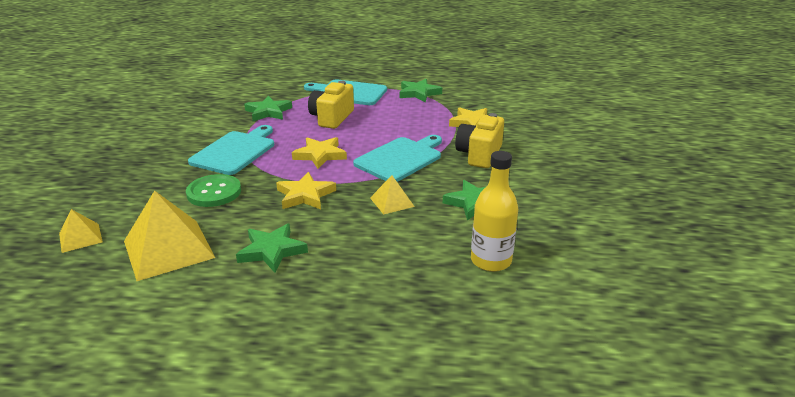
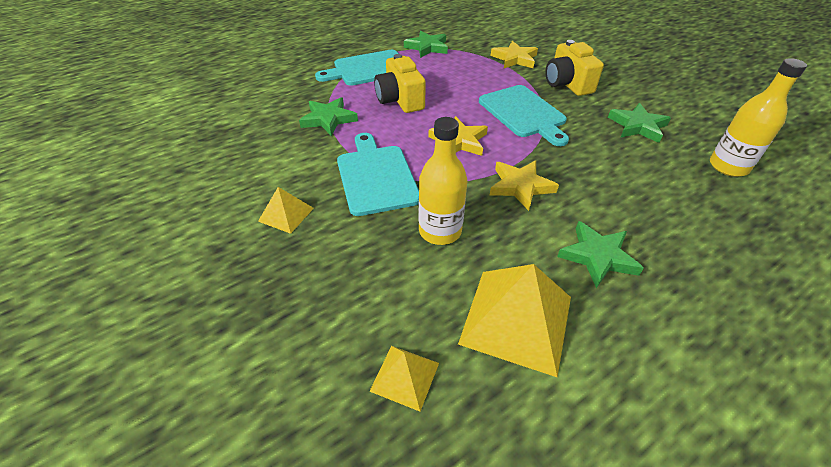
camera: 40 degrees left, 15 degrees up
(214, 192) = (440, 231): green button -> yellow bottle
(392, 202) = (589, 155): yellow pyramid -> yellow pyramid (286, 214)
(400, 158) = (524, 113): turquoise cutting board -> turquoise cutting board turned 150 degrees clockwise

